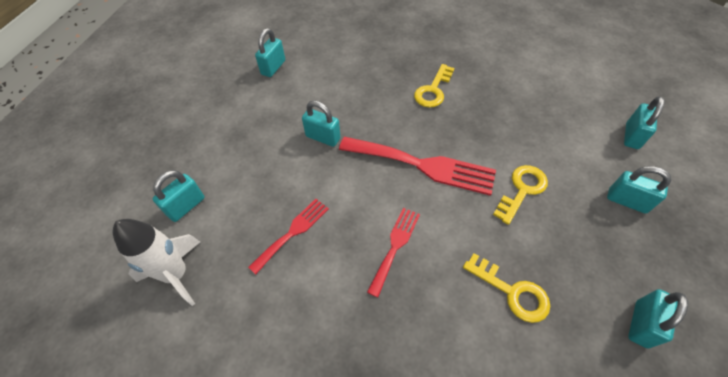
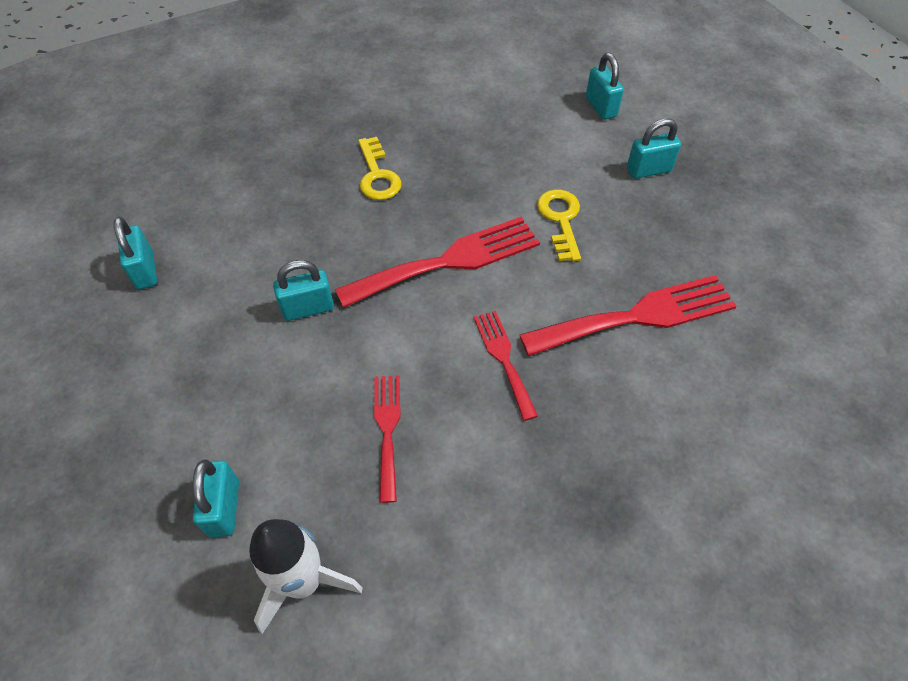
camera: 45 degrees left, 0 degrees up
(512, 292) = (638, 316): yellow key -> red fork
(641, 324) = (744, 265): turquoise padlock -> none

